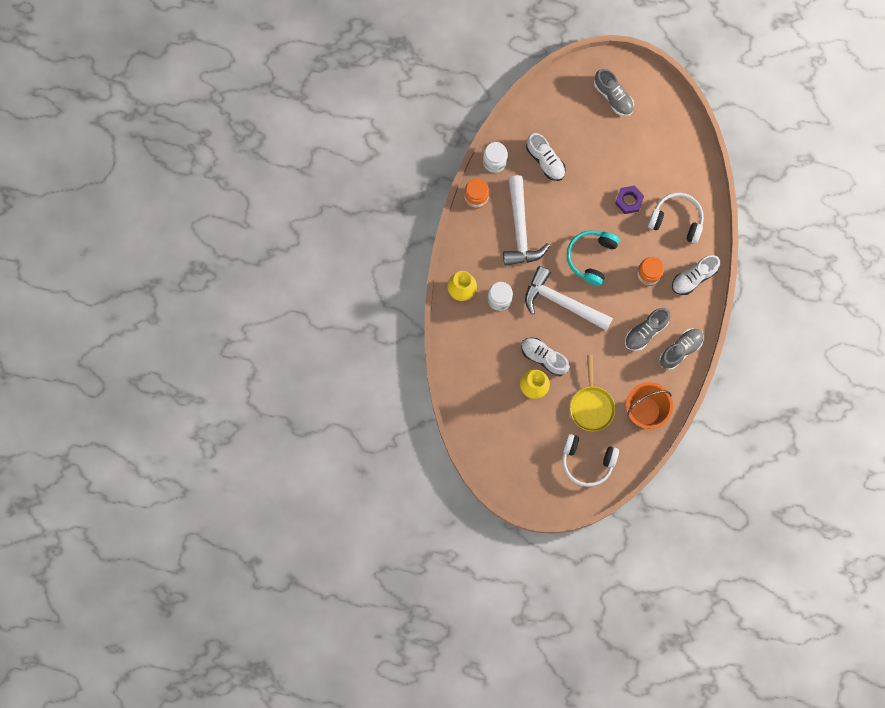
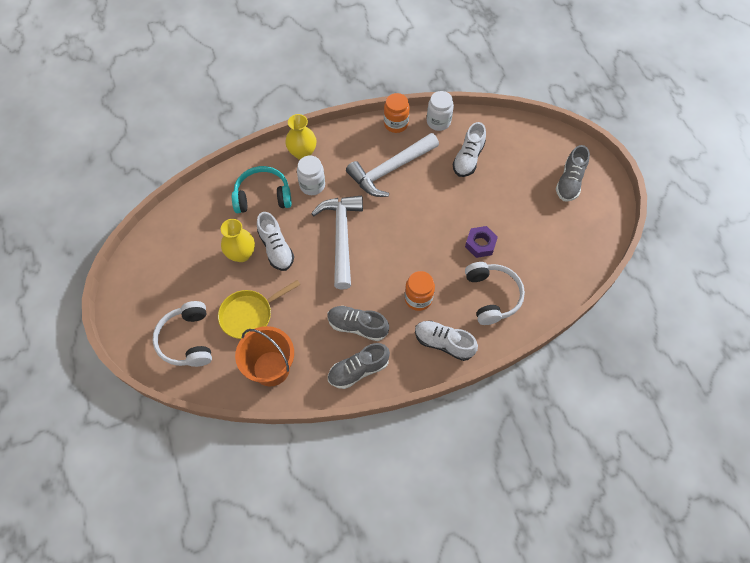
camera: 60 degrees right, 15 degrees down
(544, 357) = (276, 248): white shoe -> white shoe turned 150 degrees clockwise
(591, 257) = (402, 239): turquoise headphones -> turquoise headphones (263, 196)
(680, 350) = (358, 370): grey shoe -> grey shoe turned 135 degrees clockwise

